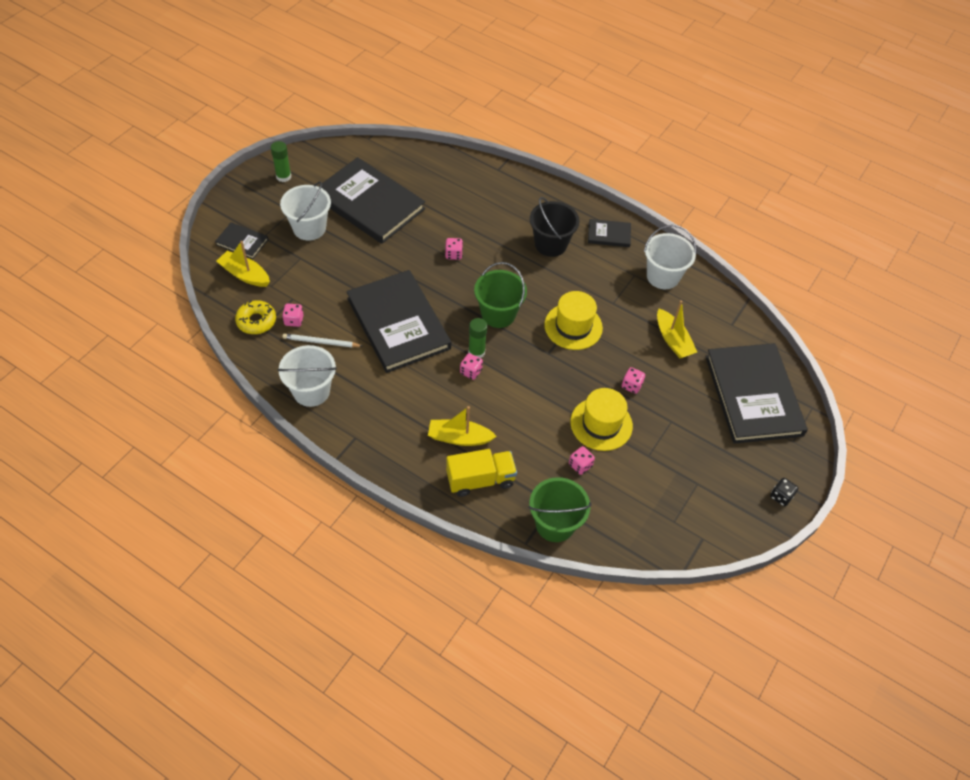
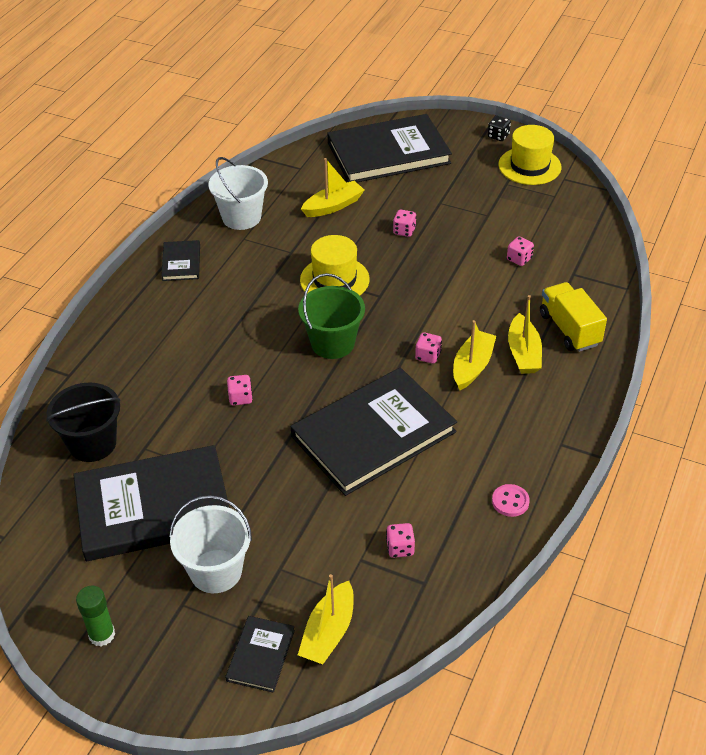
camera: 95 degrees left, 10 degrees down
(256, 321) = (413, 593): yellow donut -> none
(311, 391) = (510, 501): white bucket -> pink button
(321, 342) = (428, 509): white pencil -> none
(369, 203) = (153, 507): black book -> black book turned 45 degrees clockwise
(452, 399) = (472, 366): none -> yellow boat
(476, 352) = (397, 355): green glue stick -> none
(550, 244) = (206, 310): black bucket -> black bucket (92, 443)
(555, 524) = (595, 270): green bucket -> none
(601, 424) = (462, 249): yellow hat -> yellow hat (529, 166)

